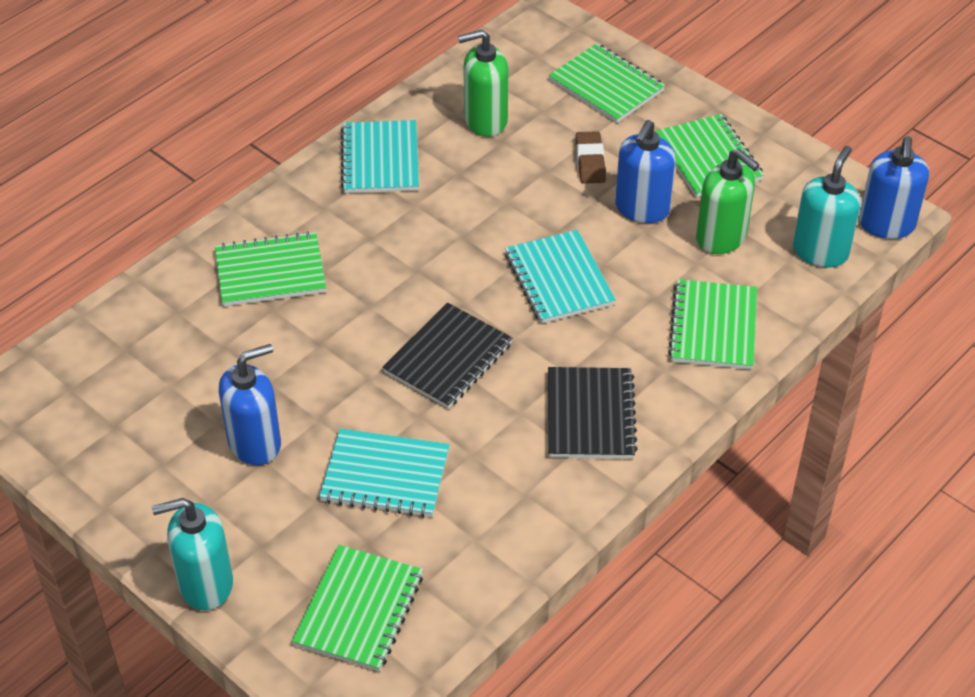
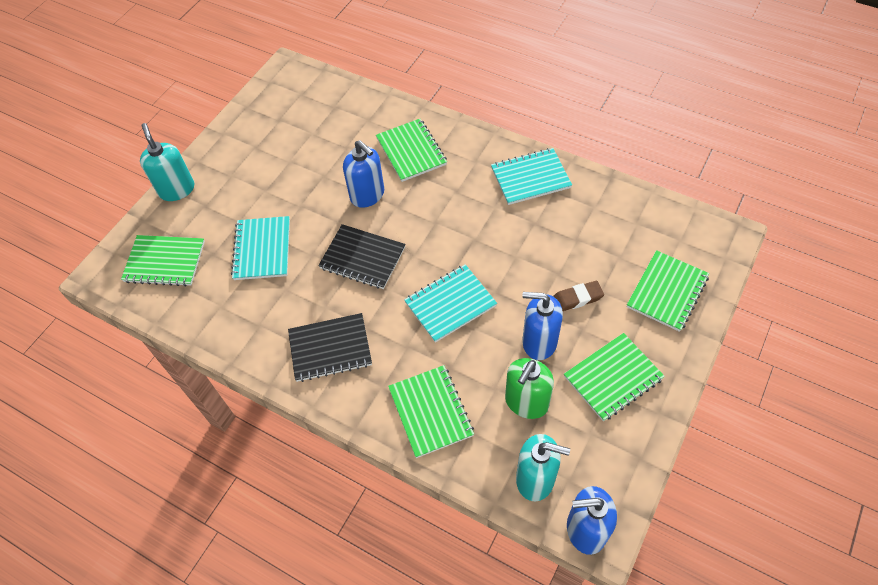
camera: 80 degrees right, 10 degrees up
(255, 443) = (276, 182): blue soap dispenser -> blue soap dispenser (367, 195)
(485, 120) = (594, 225): green soap dispenser -> none
(713, 327) = (431, 412): green notebook -> green notebook turned 75 degrees clockwise

